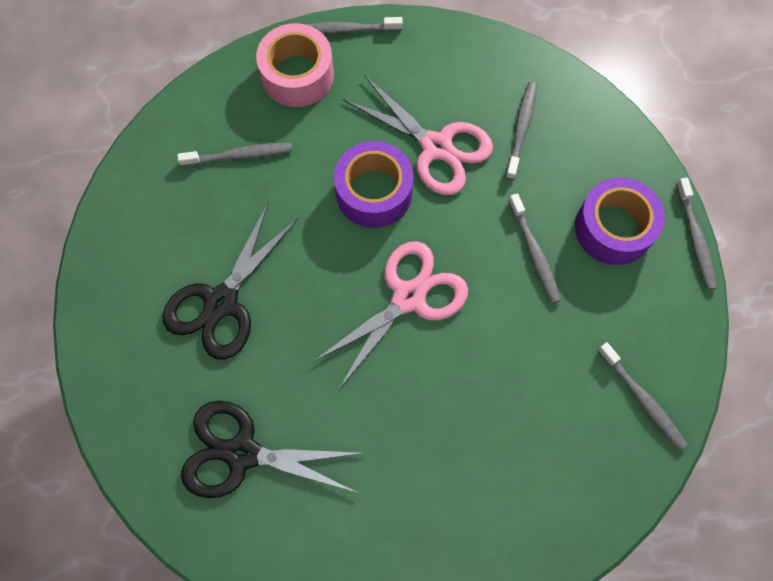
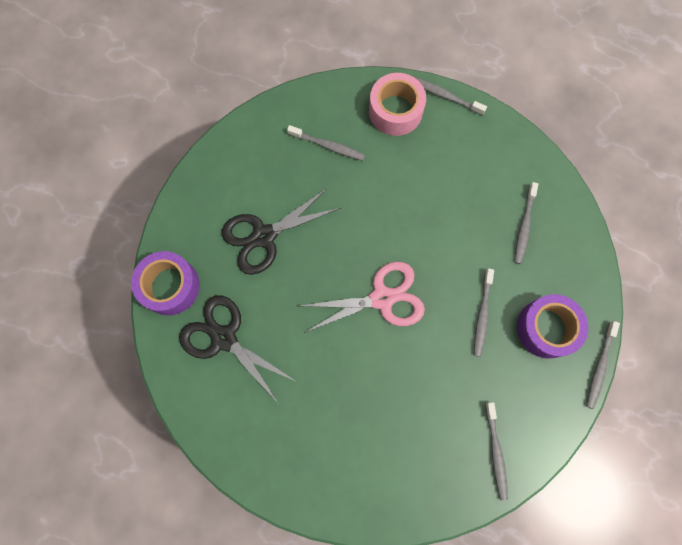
camera: 30 degrees right, 5 degrees up
(374, 192) = (400, 216): purple tape -> purple tape (170, 286)
(436, 147) = (459, 208): pink scissors -> none
(521, 129) = (524, 226): grey toothbrush -> grey toothbrush turned 150 degrees clockwise

